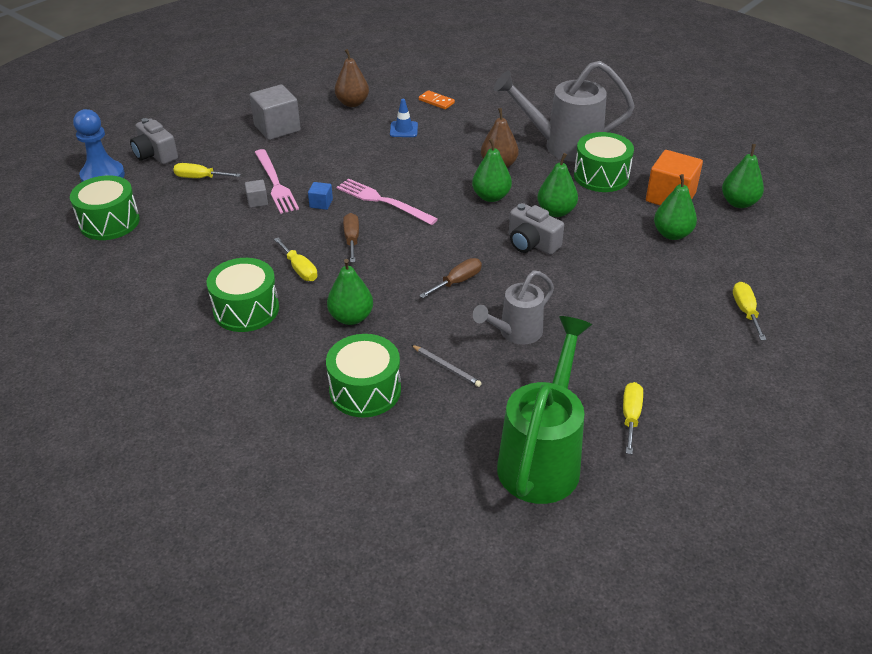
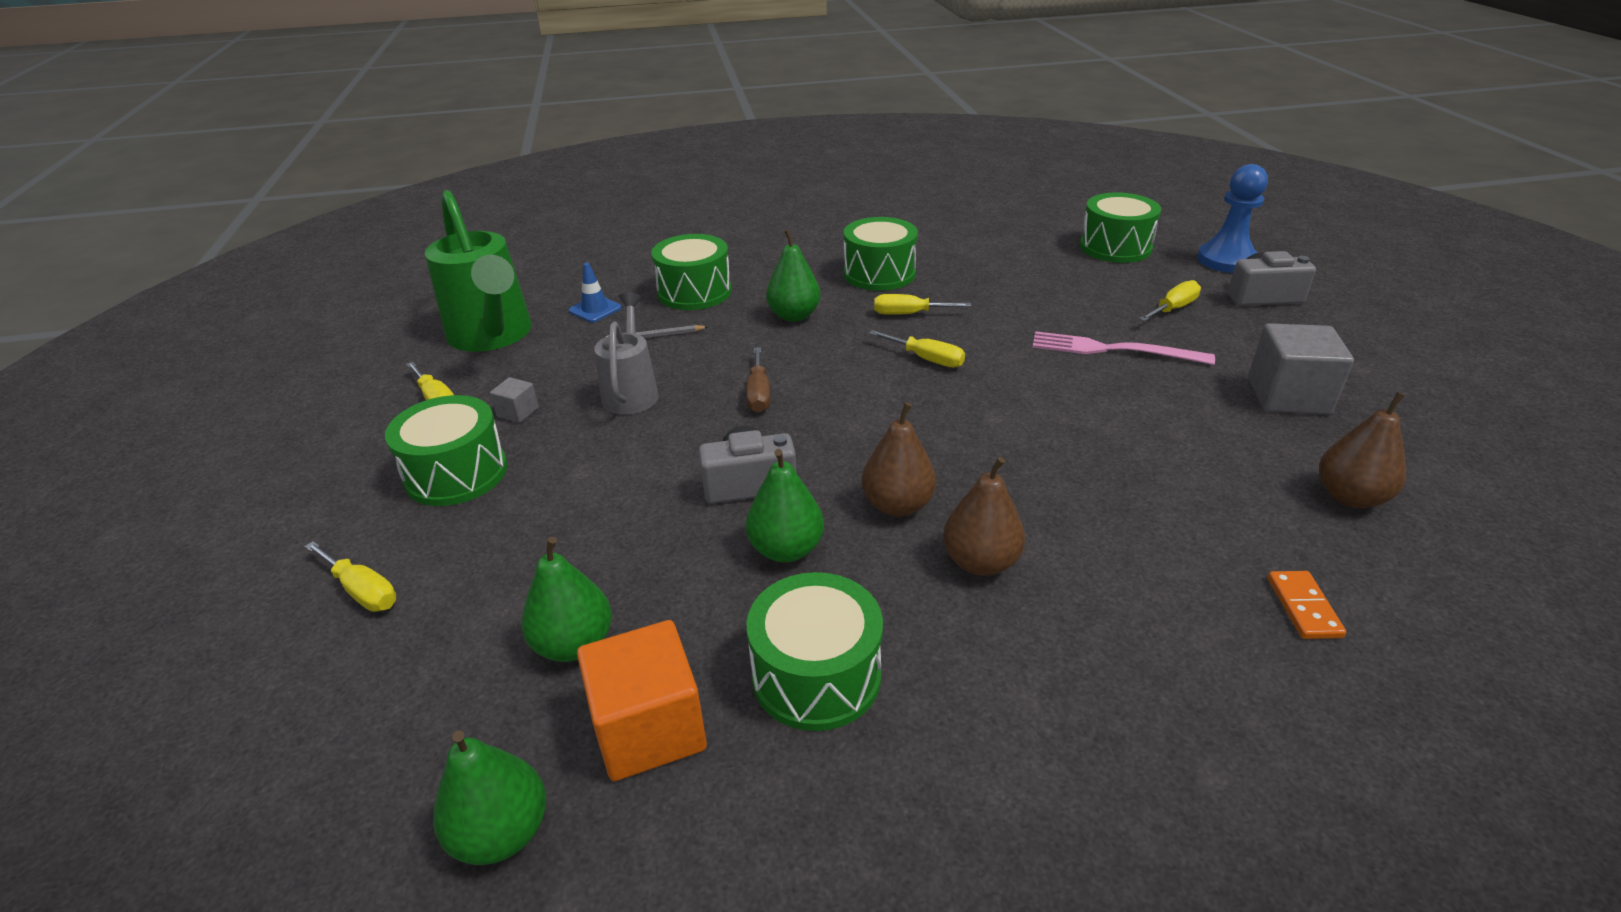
camera: 130 degrees right, 5 degrees down
(257, 201) = (1079, 328): grey cube -> grey cube (518, 412)
(321, 203) = (1030, 365): blue cube -> none
(352, 239) = (927, 359): brown screwdriver -> yellow screwdriver
(383, 201) = (987, 409): pink fork -> none
(404, 129) = (1199, 513): blue traffic cone -> blue traffic cone (595, 309)
(436, 101) = (1303, 607): orange domino -> orange domino turned 75 degrees counterclockwise
(491, 197) = (897, 505): green pear -> brown pear
(564, 146) = (969, 694): grey watering can -> none
(659, 347) = (456, 473): none -> green drum

